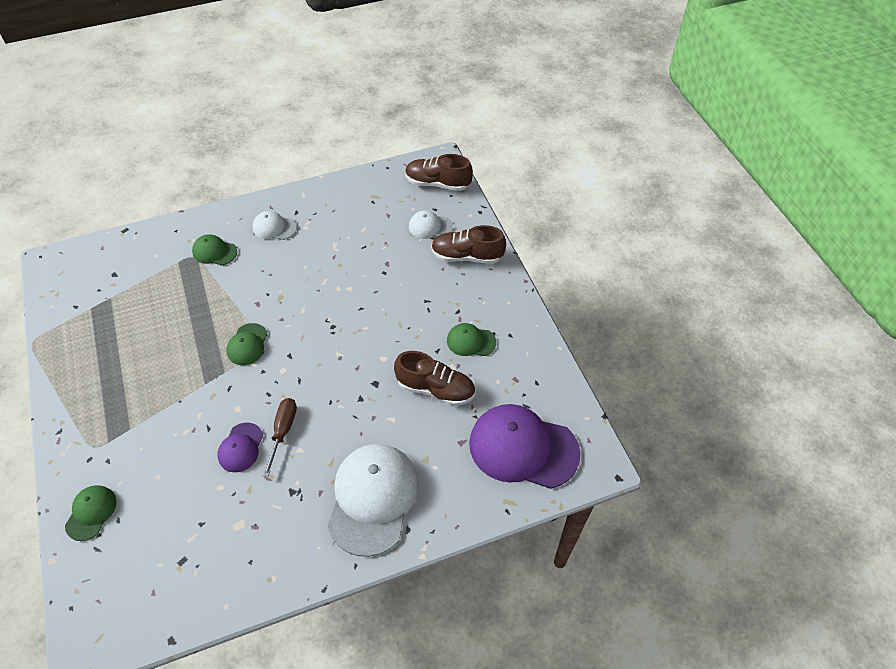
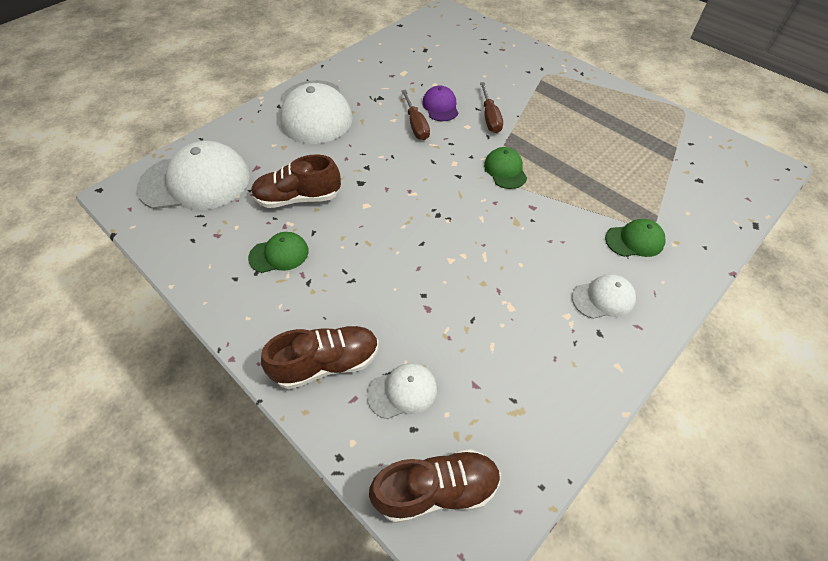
camera: 155 degrees right, 0 degrees up
(91, 513) = (506, 49): green cap -> none
(207, 409) = (490, 118): none -> brown screwdriver
(523, 448) = (195, 182): purple cap -> white cap

